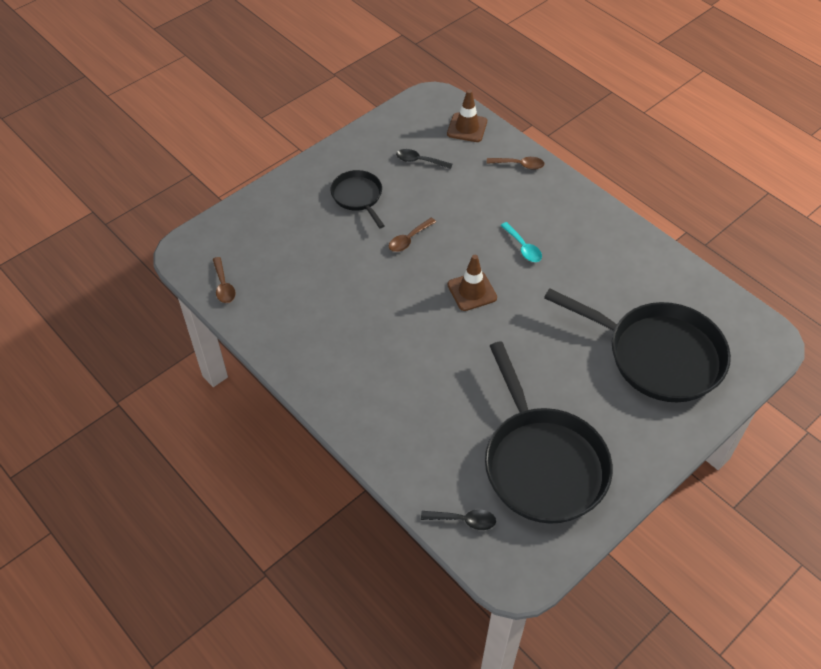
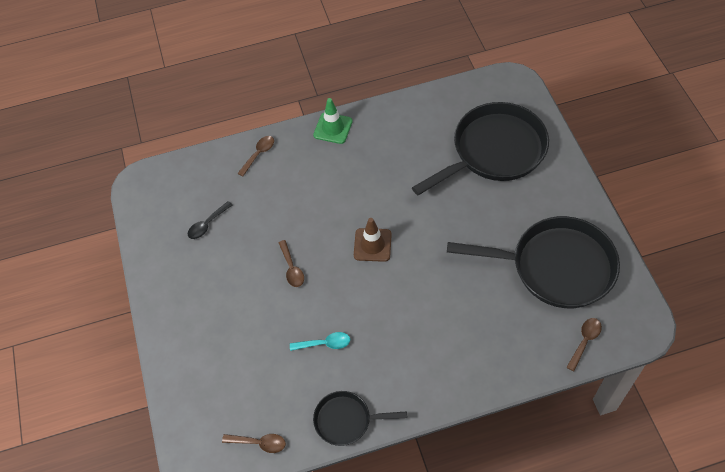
camera: 60 degrees left, 5 degrees up
(358, 197) = (219, 289): black pan -> black pan (346, 420)
(464, 520) = (584, 341): black spoon -> brown spoon
(467, 128) = (192, 173): brown traffic cone -> none
(523, 247) = (347, 190): turquoise spoon -> turquoise spoon (325, 343)
(589, 208) = (333, 128): none -> green traffic cone

